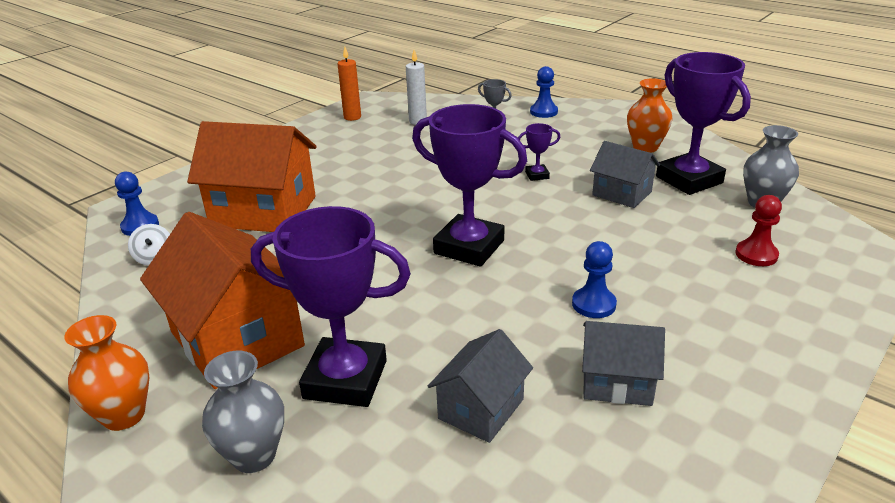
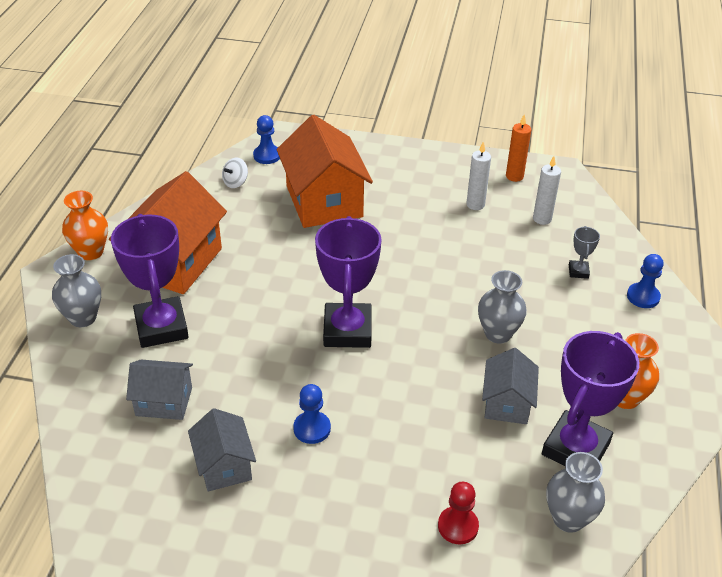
camera: 60 degrees right, 10 degrees up
(366, 141) = (475, 205): none -> white candle
(537, 175) = (498, 334): purple trophy -> grey vase

